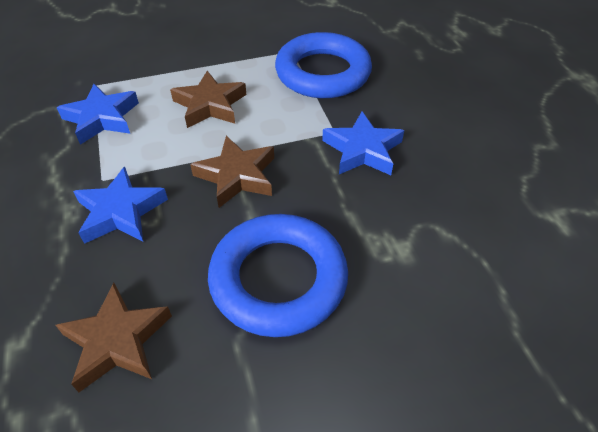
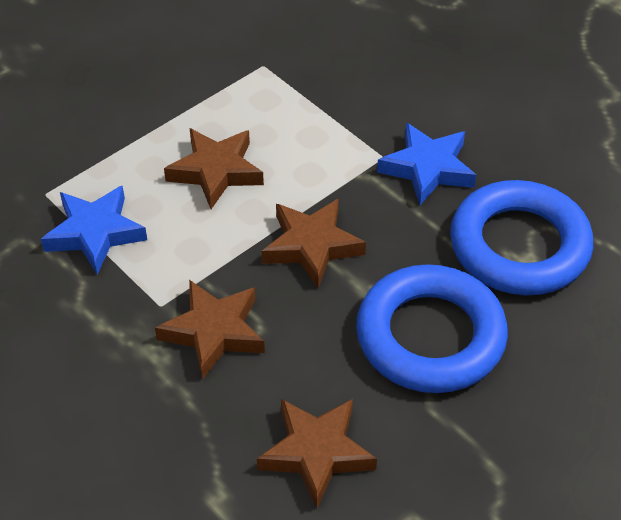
camera: 25 degrees left, 0 degrees up
(120, 212) = (214, 332): blue star -> brown star
(323, 73) = (321, 84): blue ring -> blue ring (519, 246)

